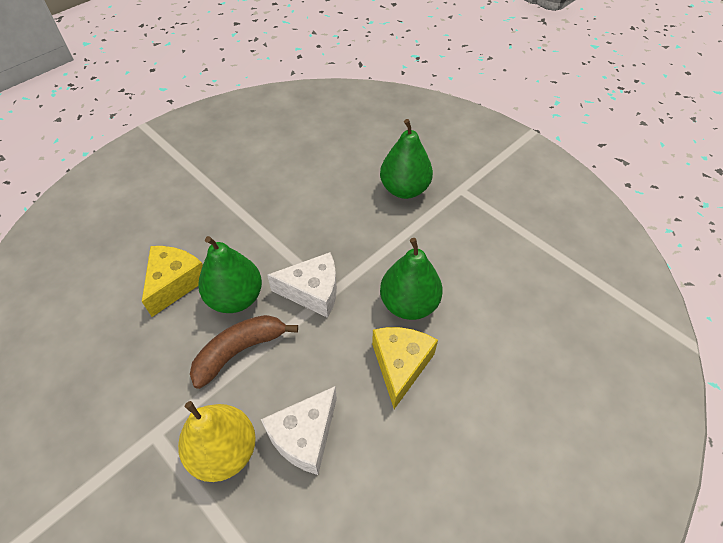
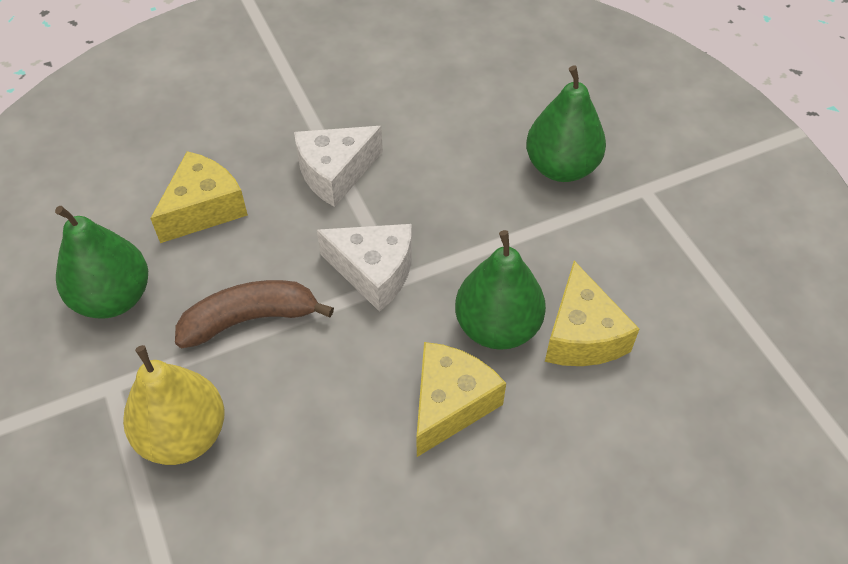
camera: 20 degrees right, 0 degrees up
(235, 298) = (271, 250): green pear -> green pear (113, 298)
(304, 436) = (288, 451): white cheese -> white cheese (335, 173)
(463, 292) = (582, 335): none -> yellow cheese

